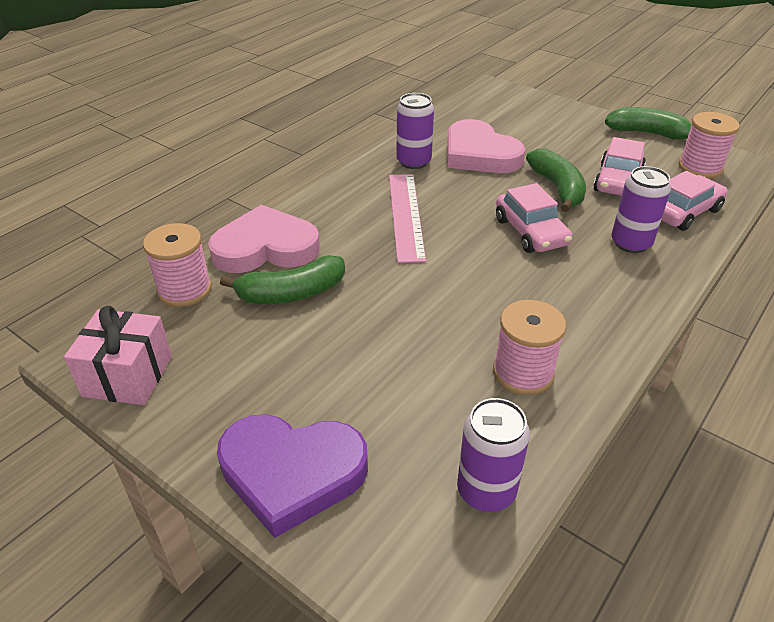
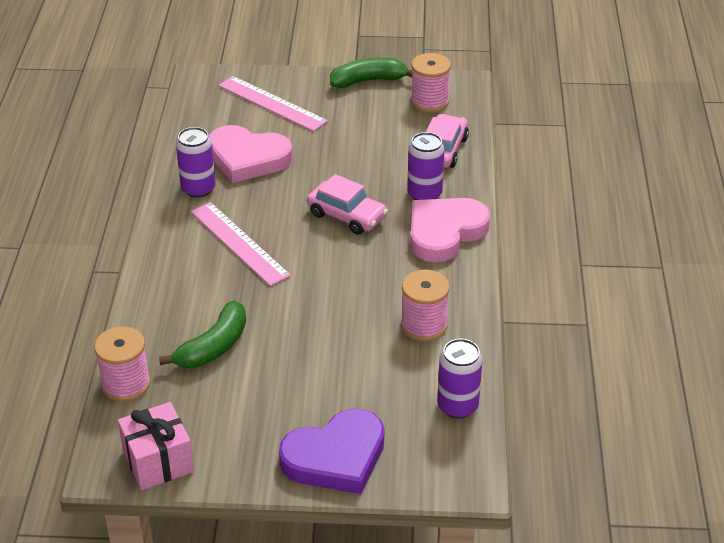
camera: 35 degrees left, 0 degrees up
(265, 248) = (153, 321): pink heart -> pink heart (445, 232)
(540, 123) = (272, 103): none -> pink ruler
(557, 188) = (337, 166): green banana -> none
(618, 181) = (377, 140): pink car -> none

